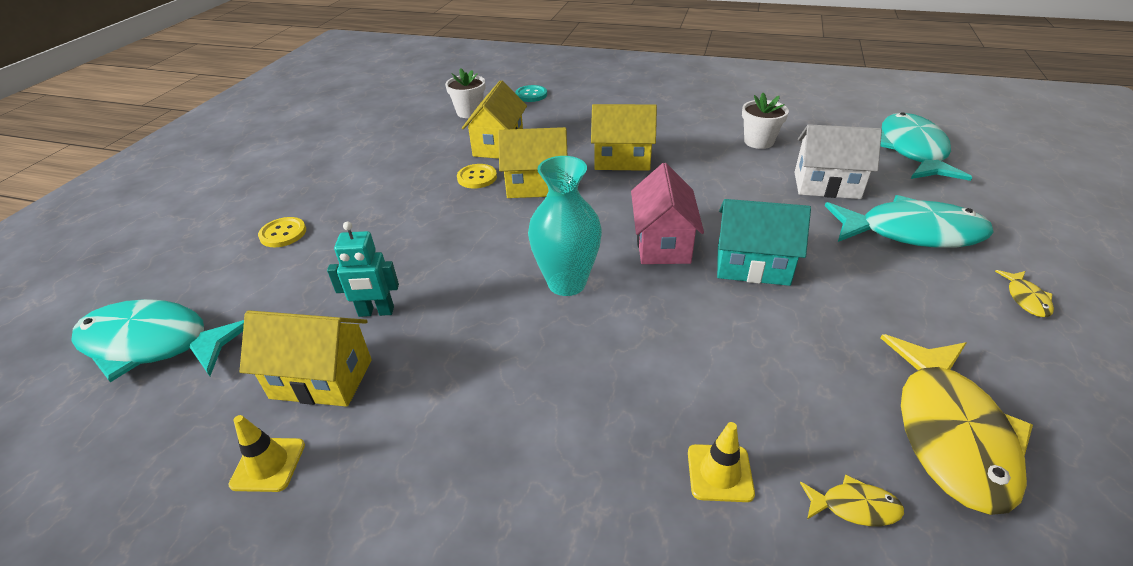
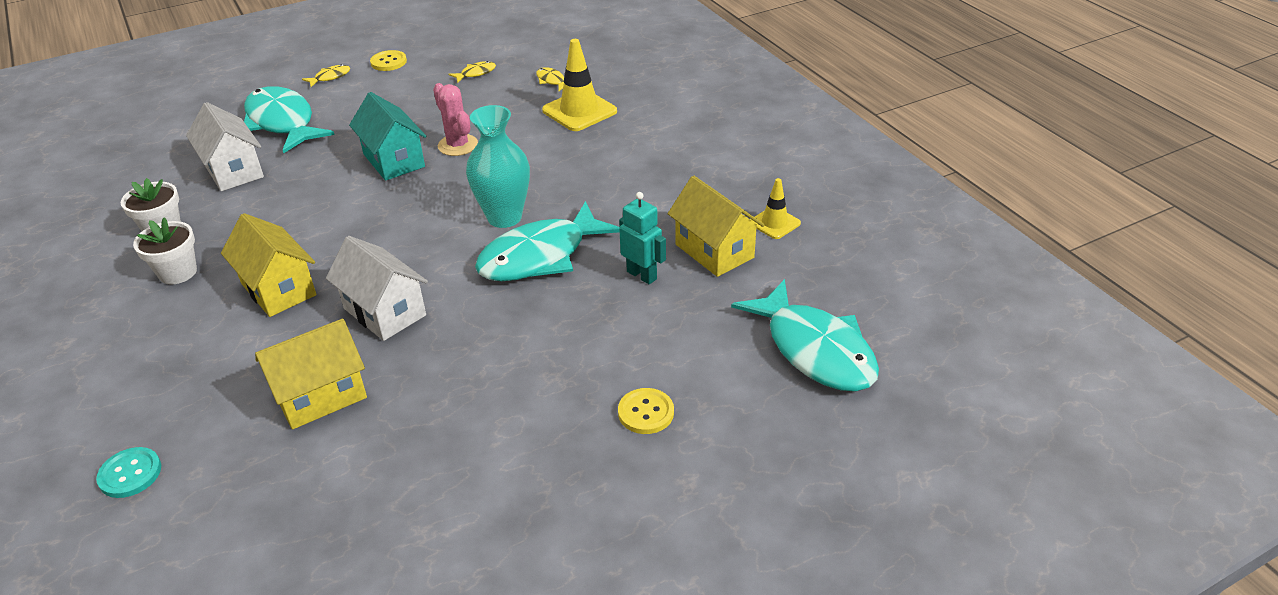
camera: 135 degrees left, 0 degrees up
(469, 112) = (242, 496): white flower pot -> white flower pot (178, 272)
(477, 177) = (409, 361): yellow button -> yellow button (388, 62)
(536, 186) = (385, 312): yellow house -> white house
(662, 243) = (406, 203): pink house -> none
(719, 473) = (579, 111): yellow traffic cone -> yellow traffic cone, size x1.72
(739, 318) = (458, 145): none -> pink cactus
(912, 150) = (124, 154): turquoise fish -> turquoise fish (540, 256)
(950, 432) = (476, 73): yellow fish -> yellow fish, size x0.41

